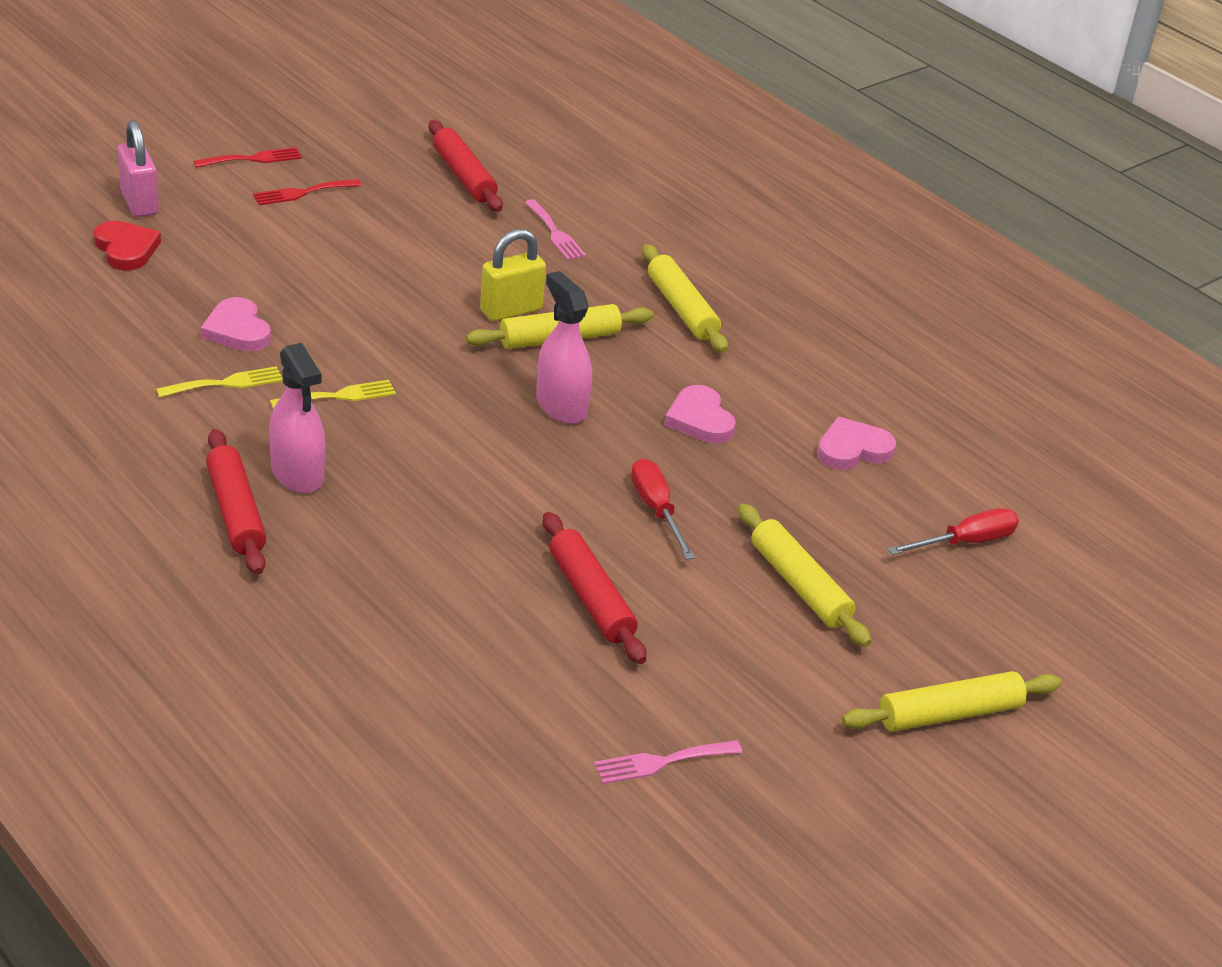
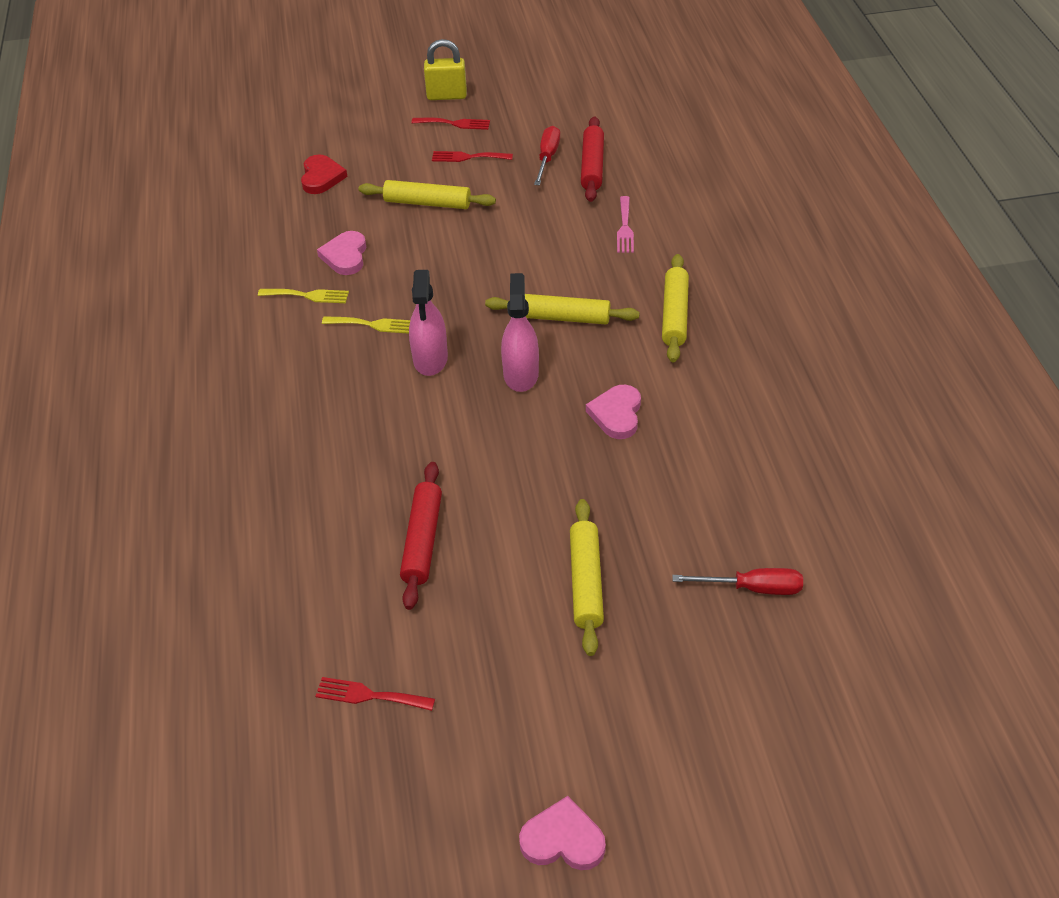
camera: 35 degrees right, 10 degrees up
(139, 203) = (355, 143): pink padlock -> none
(236, 512) = (241, 397): red rolling pin -> none
(297, 474) = (301, 378): pink spray bottle -> pink spray bottle (430, 359)
(511, 310) = (543, 285): yellow padlock -> yellow padlock (447, 96)
(656, 510) = (525, 482): red screwdriver -> red screwdriver (547, 157)
(661, 762) = (369, 695): pink fork -> red fork
(853, 449) = (720, 475): pink heart -> pink heart (563, 839)
(949, 714) = (620, 739): yellow rolling pin -> yellow rolling pin (427, 203)

